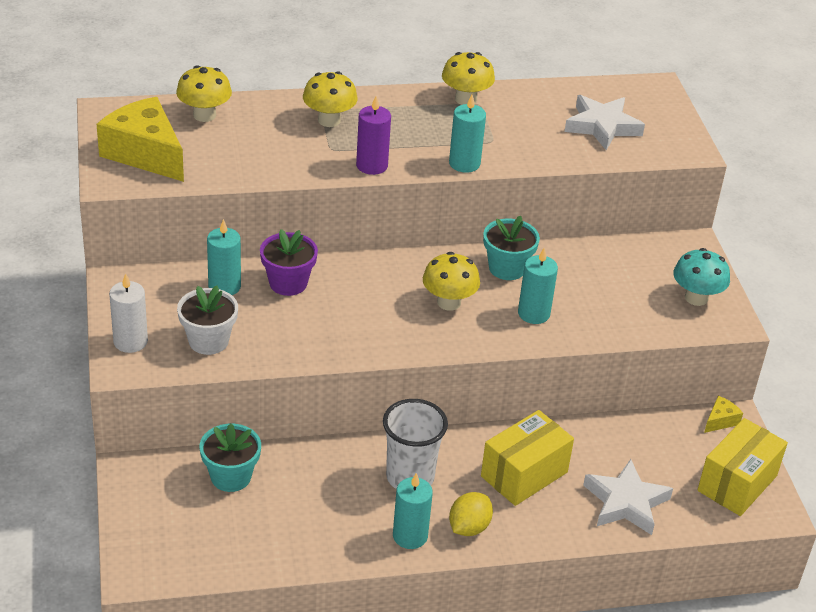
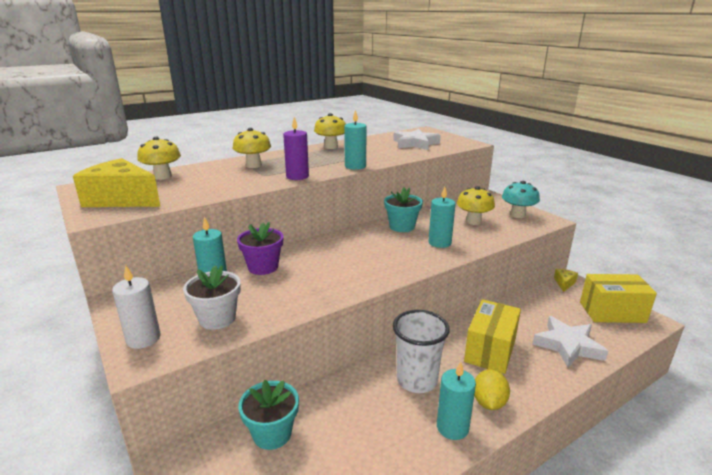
camera: 20 degrees left, 15 degrees down
(449, 302) = (382, 250): yellow mushroom -> yellow mushroom (473, 221)
(737, 483) = (612, 312): yellow box -> yellow box turned 75 degrees clockwise

